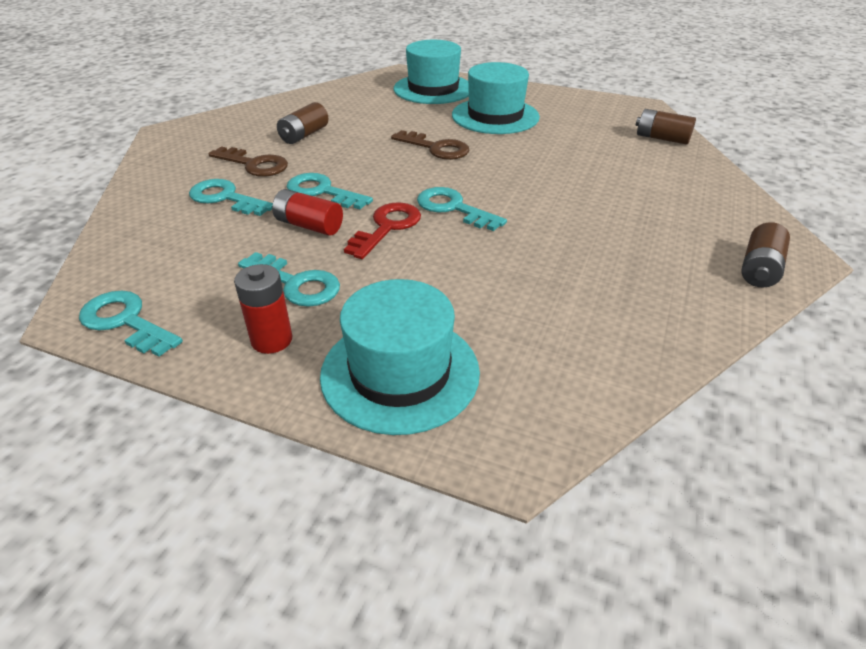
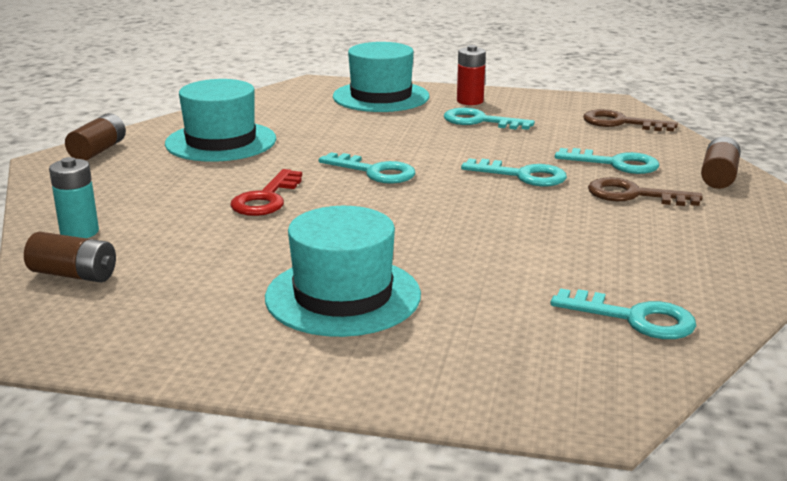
camera: 170 degrees right, 15 degrees down
(126, 322) = (574, 101): turquoise key -> turquoise key (634, 318)
(304, 135) = (622, 236): brown battery -> brown battery (718, 177)
(309, 225) = (506, 151): red battery -> none
(387, 227) = (432, 154): red key -> red key (266, 198)
(433, 89) = (484, 357): turquoise hat -> turquoise hat (221, 142)
(436, 148) = (421, 232): brown key -> brown key (621, 123)
(685, 167) = (79, 232): none -> turquoise battery

